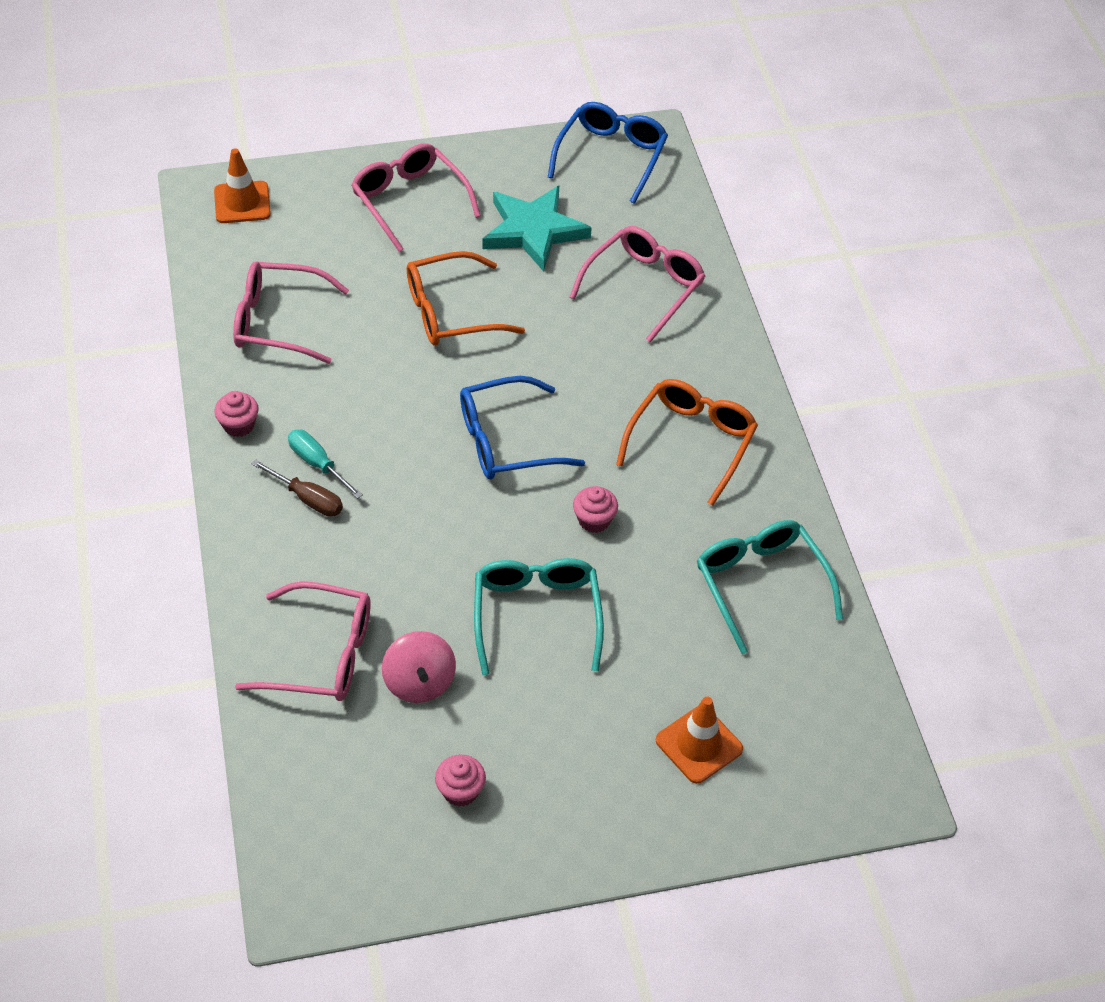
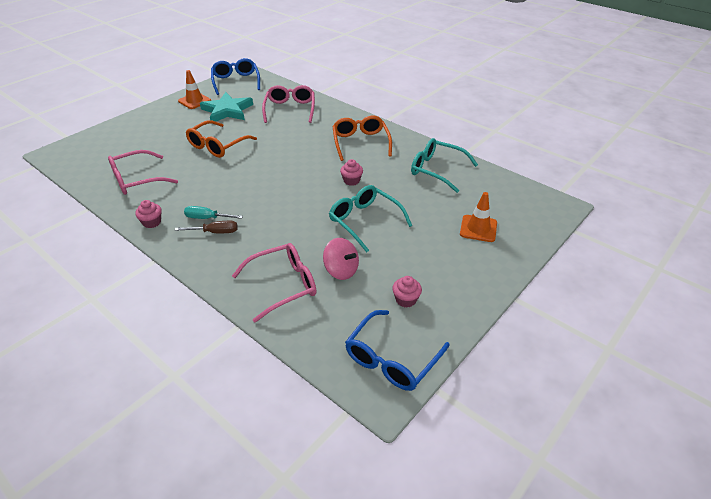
camera: 35 degrees left, 10 degrees down
(242, 203) = (79, 150): orange traffic cone -> orange traffic cone (194, 101)
(409, 201) = (162, 121): pink glasses -> none
(506, 441) = (286, 173): blue glasses -> blue glasses (391, 359)

